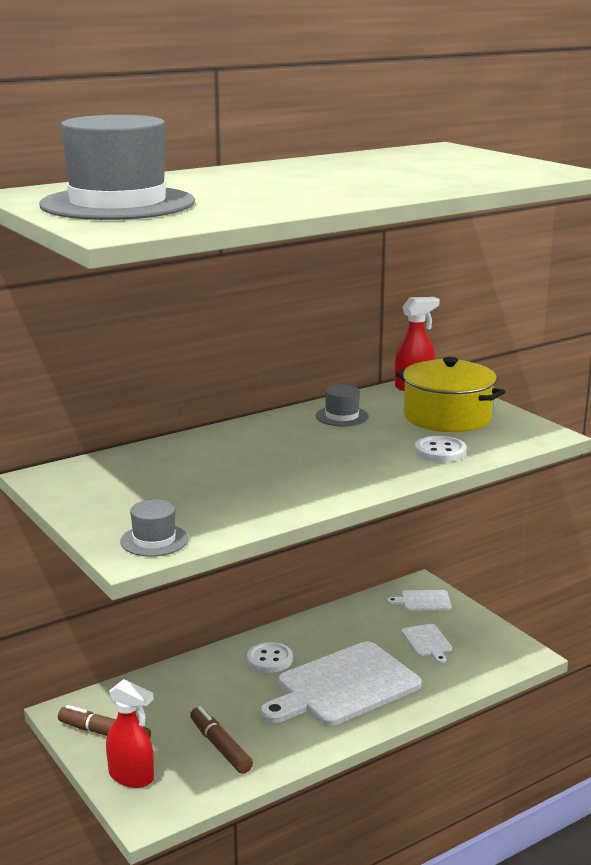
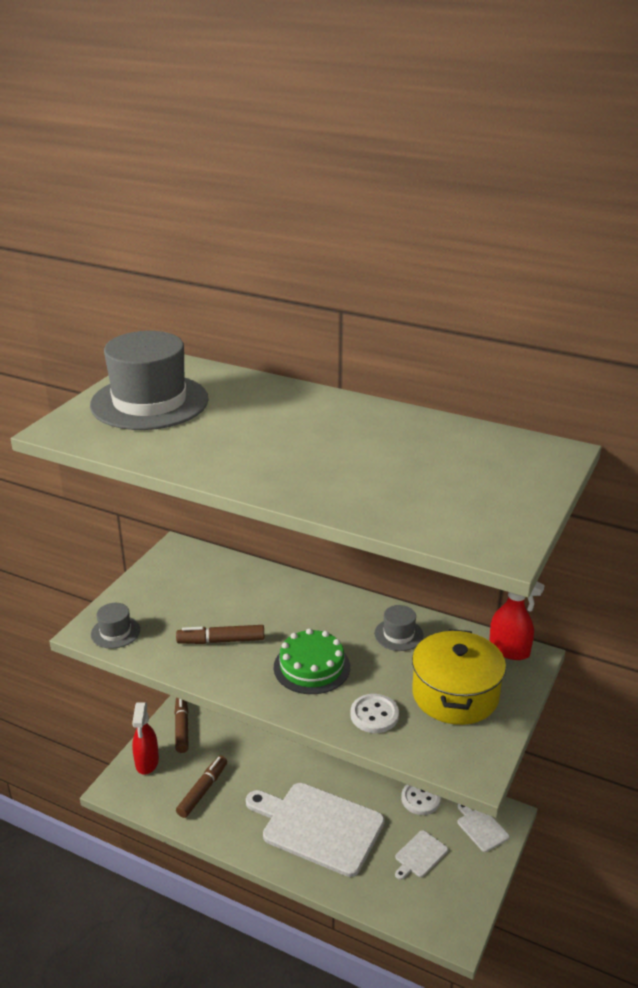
camera: 60 degrees right, 10 degrees up
(248, 489) = (221, 641): none -> brown marker
(269, 659) = (321, 769): white button -> white button (420, 799)
(343, 459) = (311, 667): none -> green cake

